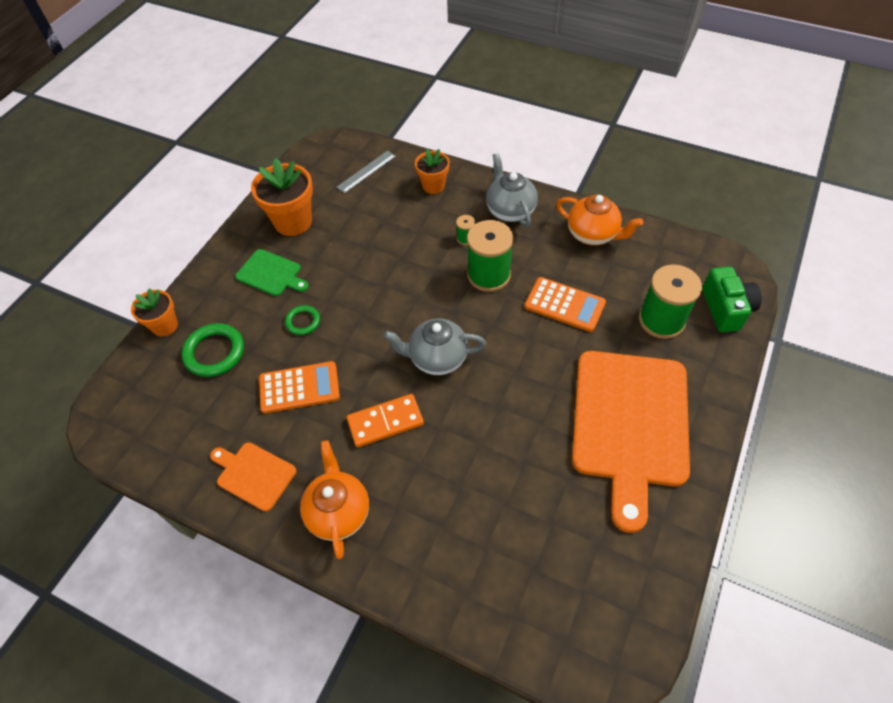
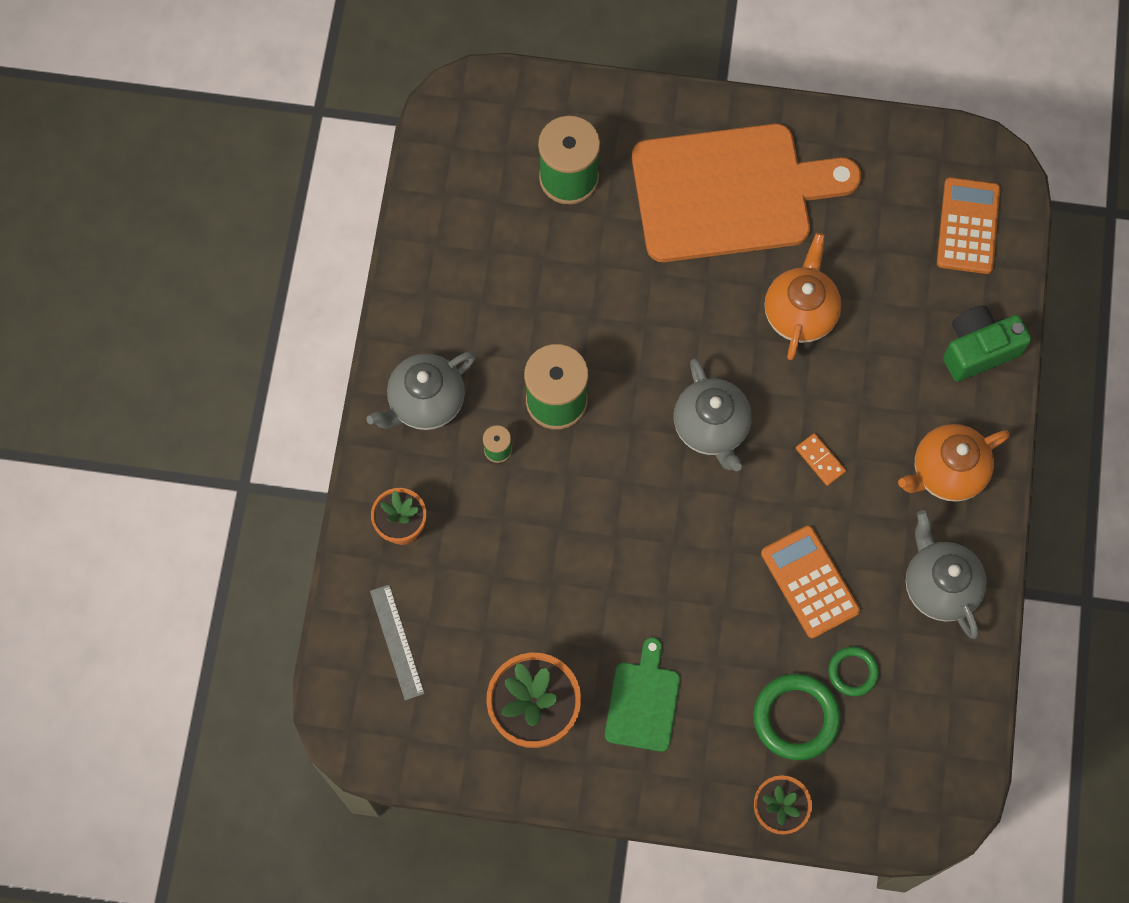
camera: 110 degrees left, 15 degrees up
(254, 474) = (939, 586): orange cutting board -> grey teapot
(303, 322) = (710, 620): green ring -> green ring (853, 672)
(366, 171) = (397, 642): grey ruler -> grey ruler turned 45 degrees clockwise
(385, 422) = (820, 460): orange domino -> orange domino, size x0.57
(564, 305) = (578, 294): orange calculator -> orange calculator (968, 226)
(593, 234) = (443, 282): orange teapot -> orange teapot (800, 313)
(726, 309) = (528, 108): green camera -> green camera (978, 349)

